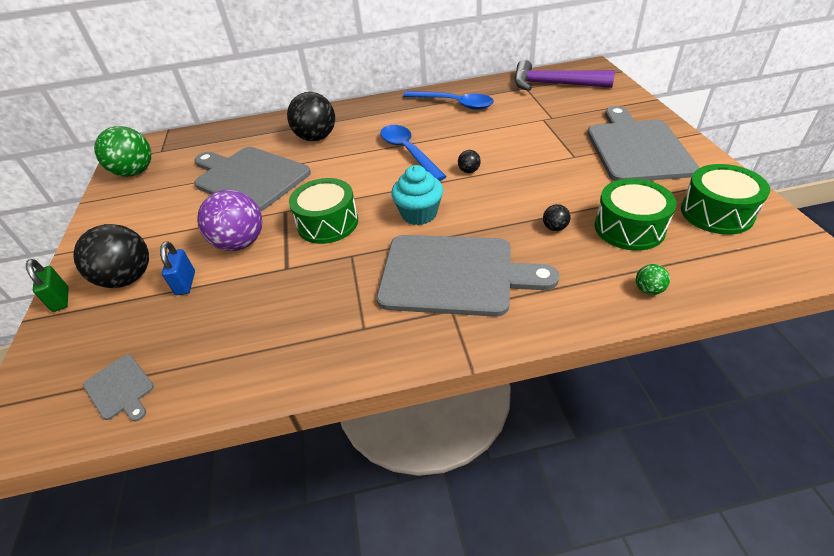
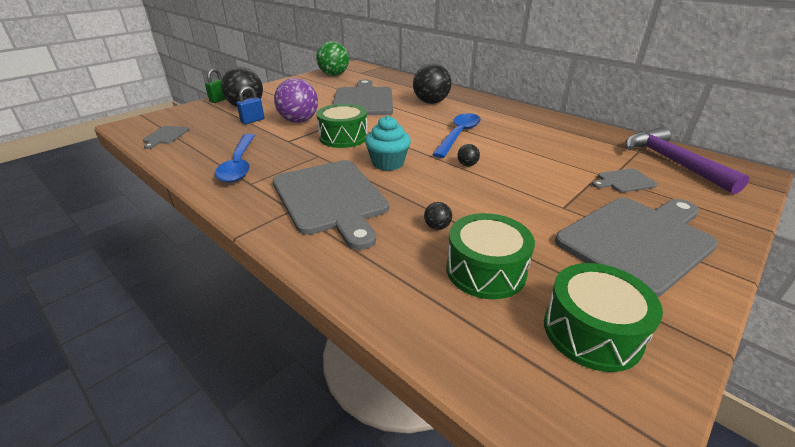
camera: 50 degrees right, 10 degrees down
(454, 104) = (553, 130): blue spoon -> blue spoon (239, 164)
(561, 115) = (624, 181): none -> grey cutting board
(648, 290) = (398, 307): green ball -> none

